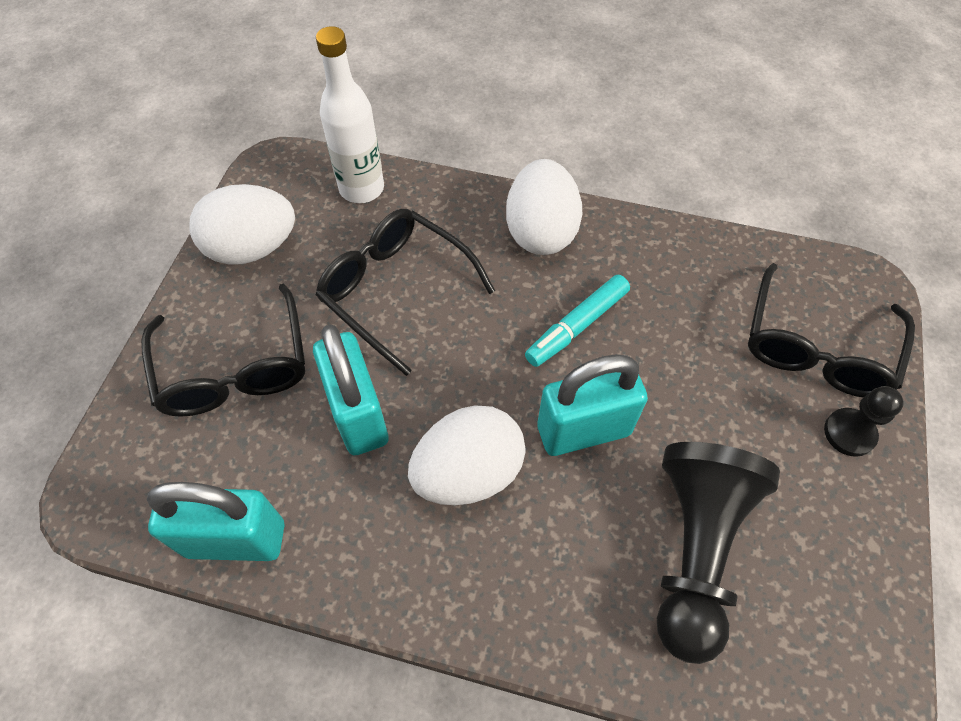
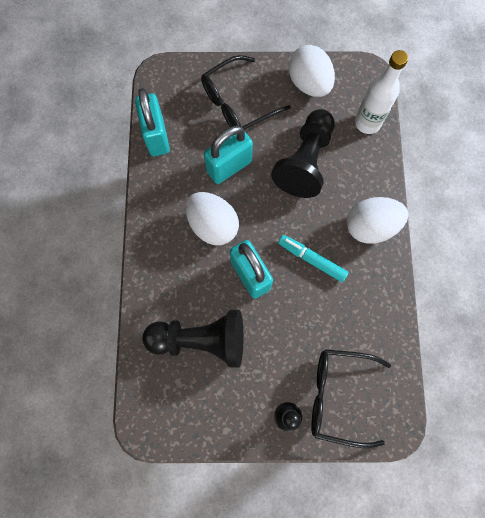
camera: 75 degrees right, 15 degrees up
(395, 290) = (305, 161): black glasses -> black pawn

